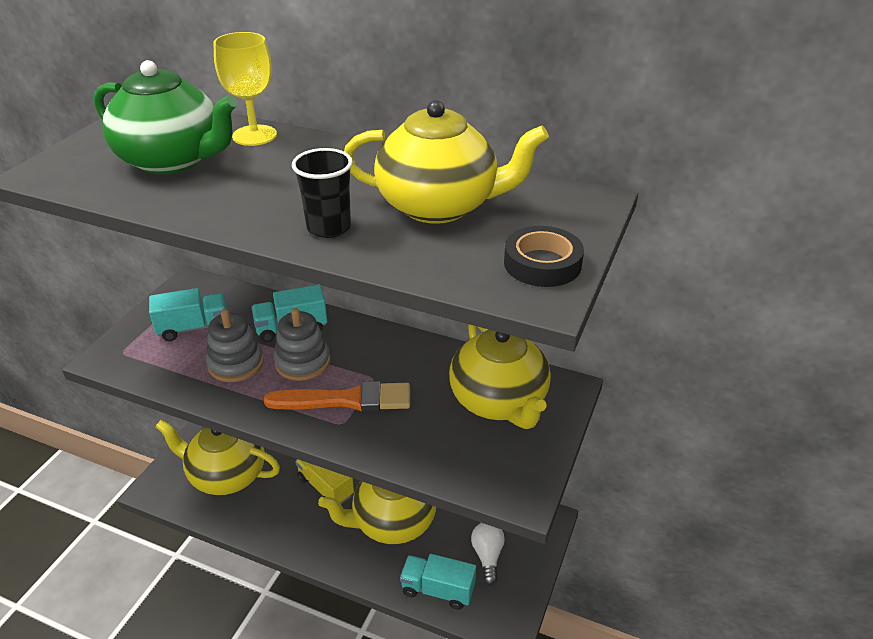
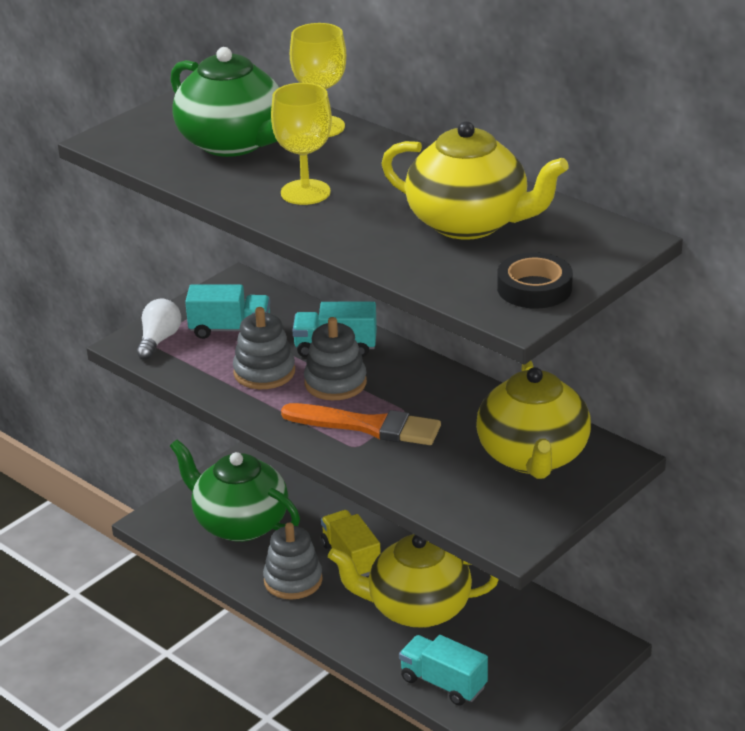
camera: 20 degrees right, 5 degrees down
(226, 475) = (239, 523): yellow teapot -> green teapot
(263, 198) = (305, 192): none -> yellow goblet
(285, 519) = (293, 580): none -> grey stacking toy
(329, 227) = (354, 228): black cup -> none
(487, 556) = (516, 665): white light bulb -> white light bulb (159, 340)

